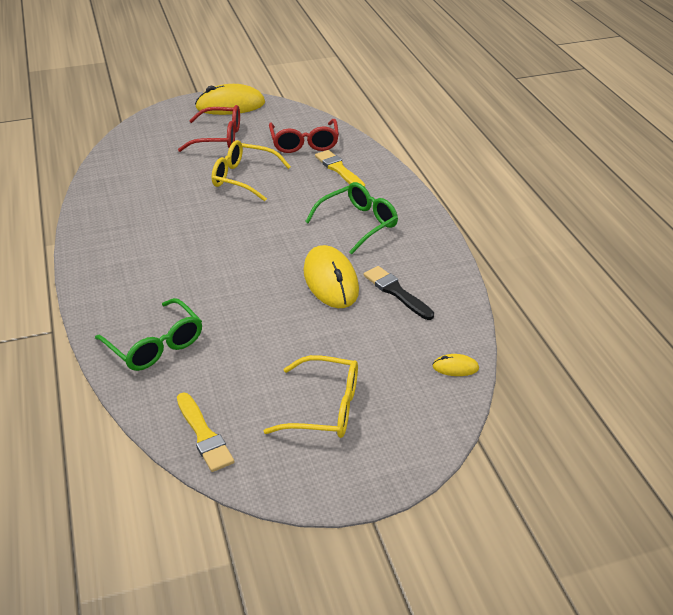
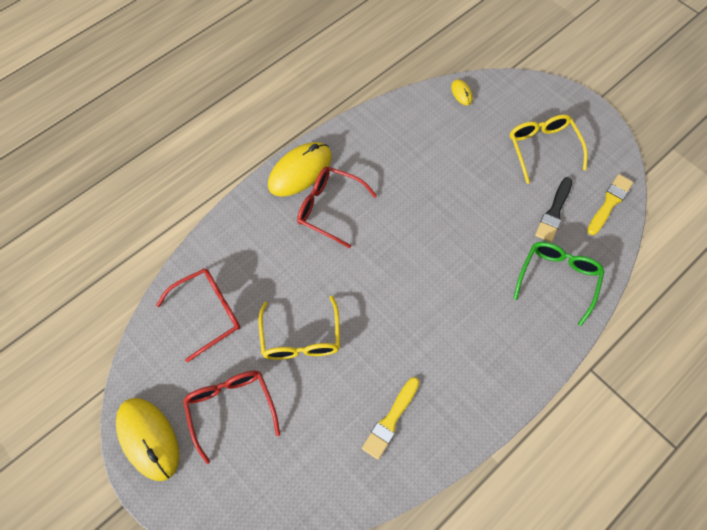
camera: 115 degrees left, 25 degrees up
(330, 281) = (416, 197): yellow mouse -> yellow mouse (300, 171)
(339, 169) = (247, 259): yellow brush -> yellow brush (390, 420)
(358, 223) = (329, 208): green glasses -> red glasses
(396, 292) = (404, 150): black brush -> black brush (554, 212)

